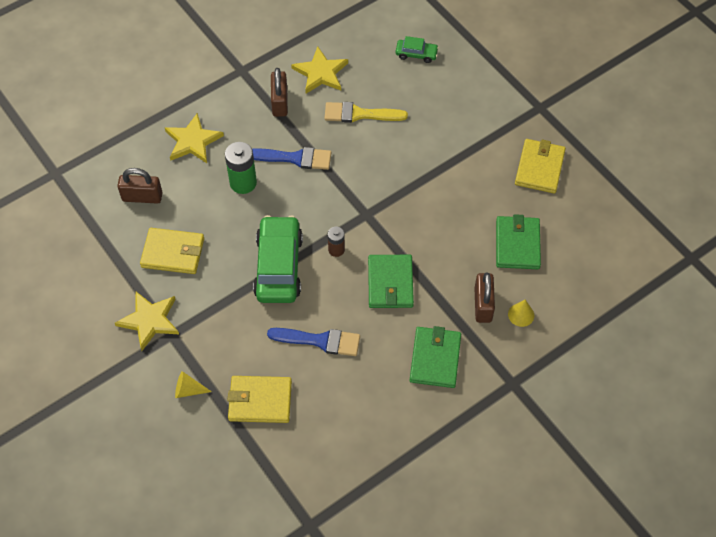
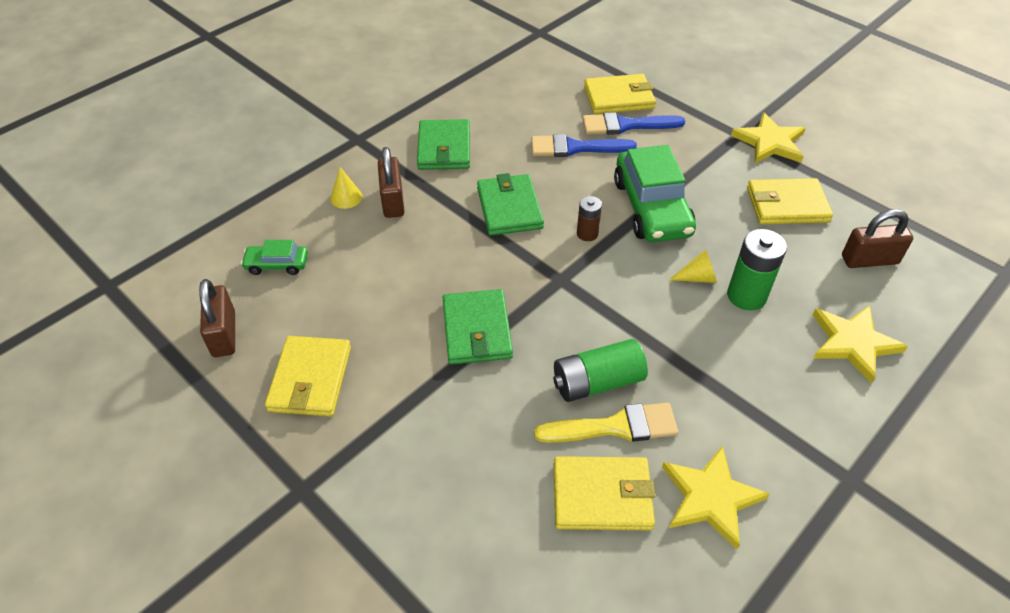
camera: 170 degrees right, 10 degrees down
(188, 390) = (694, 97): yellow cone -> yellow cone (697, 277)
(280, 102) = (755, 428): brown padlock -> brown padlock (224, 334)
(295, 158) = (689, 340): blue brush -> blue brush (626, 125)
(362, 140) = (597, 382): none -> green battery
(378, 81) = (602, 496): none -> yellow wallet
(416, 54) = (544, 572): green car -> green car (277, 264)
(517, 244) = (348, 270): green wallet -> green wallet (476, 330)

